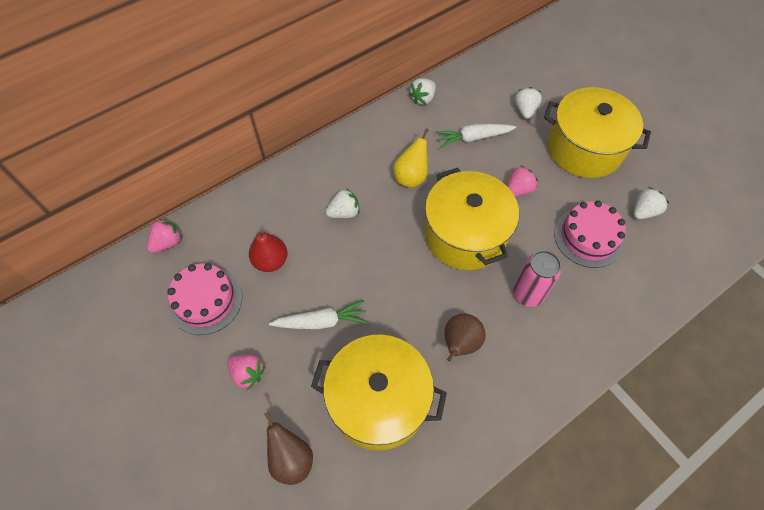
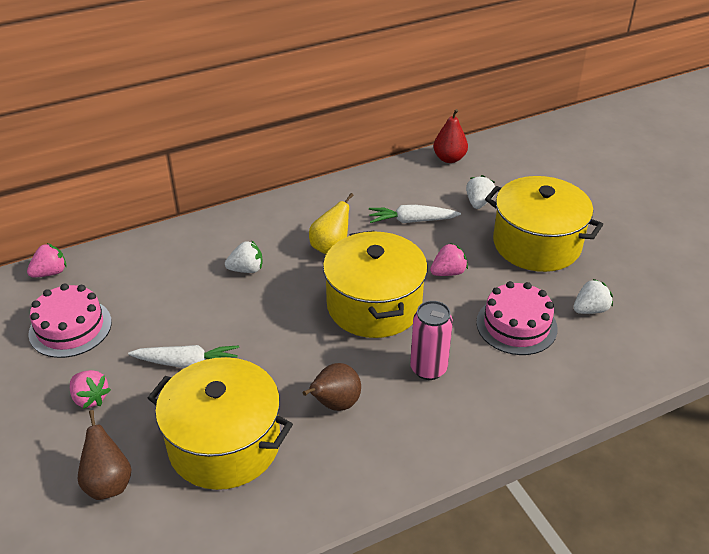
camera: 10 degrees right, 20 degrees down
(271, 261) = (152, 302): red pear -> red pear (449, 158)
(423, 98) = (367, 180): white strawberry -> none

